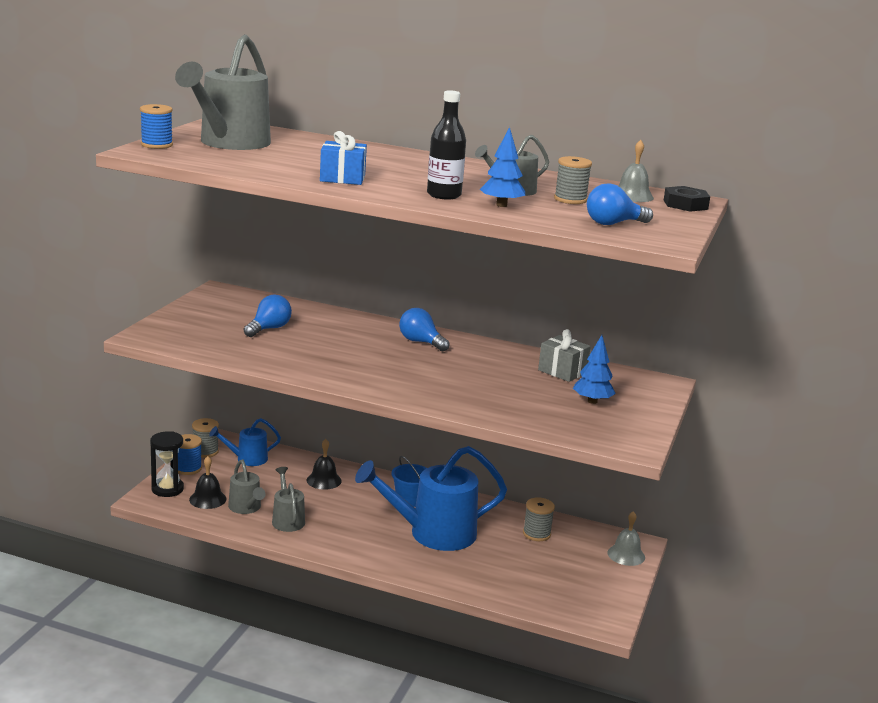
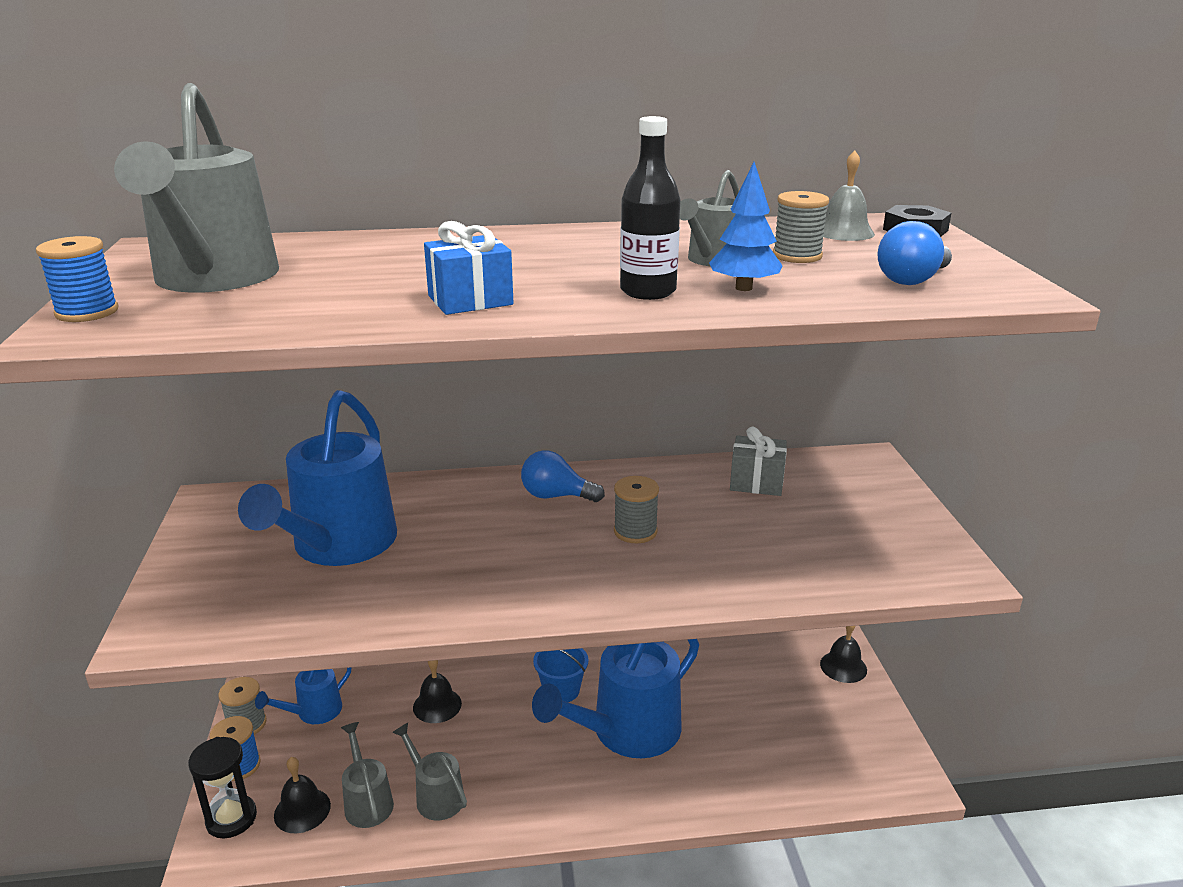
camera: 25 degrees left, 5 degrees up
(246, 508) = (367, 801): grey watering can -> grey watering can turned 150 degrees counterclockwise
(269, 329) = (338, 546): blue light bulb -> blue watering can
(536, 534) = (734, 678): grey spool -> grey spool (635, 531)
(592, 401) = (837, 517): blue tree -> none
(626, 555) = (843, 667): grey bell -> black bell

